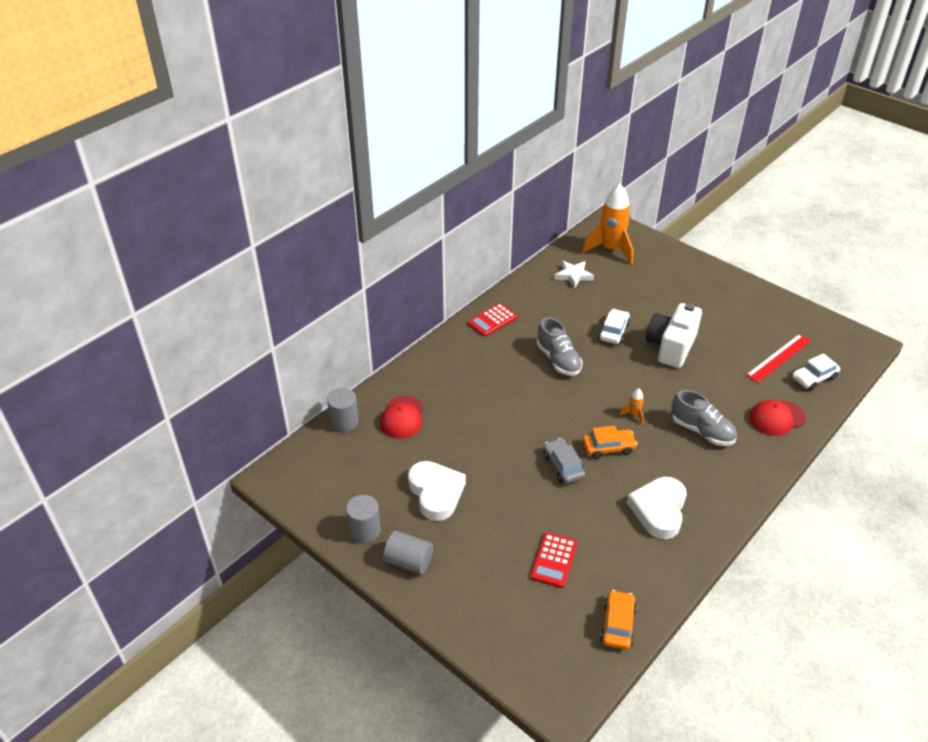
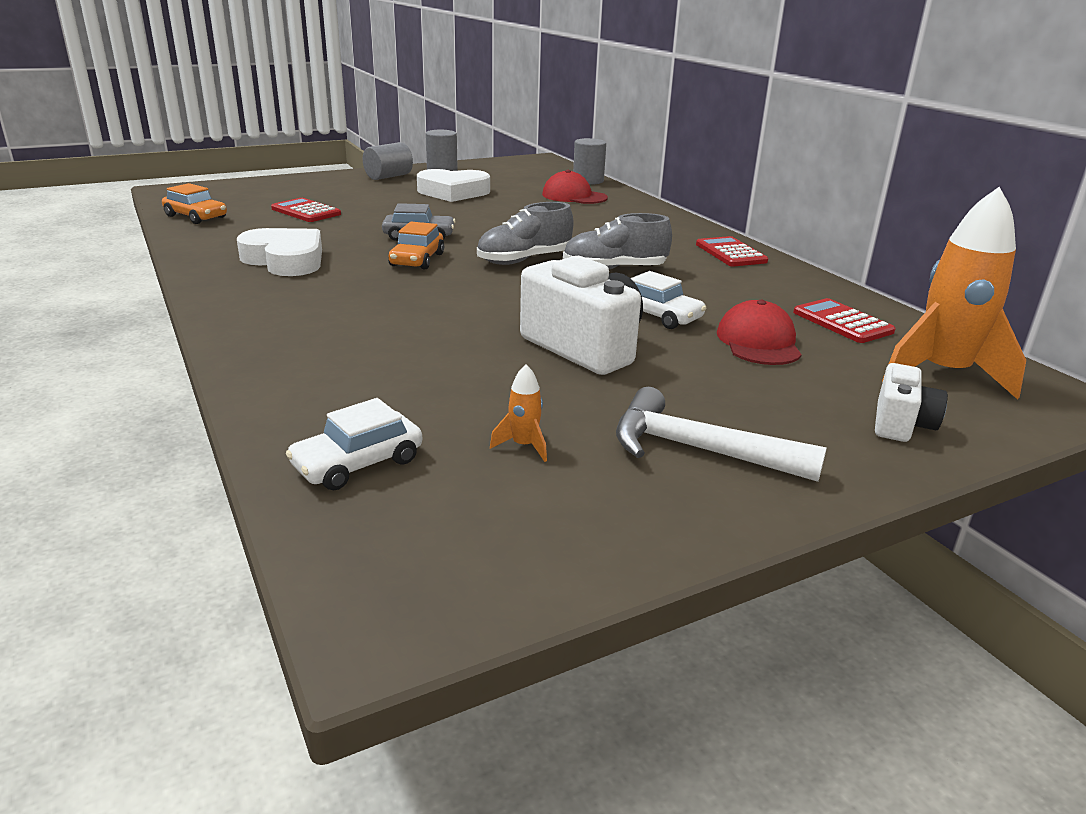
camera: 110 degrees right, 15 degrees down
(573, 275) = (842, 322): white star -> red calculator
(633, 414) = (457, 285): orange rocket -> orange rocket (524, 446)
(665, 259) = (901, 424): none -> white camera
(702, 431) = (369, 316): grey shoe -> grey shoe (524, 260)
(727, 302) = (697, 450): none -> white hammer
(777, 418) = (313, 381): red cap -> red cap (758, 342)
(779, 358) = (460, 444): red ruler -> none
(814, 378) = (358, 463): white car -> white car turned 120 degrees counterclockwise

